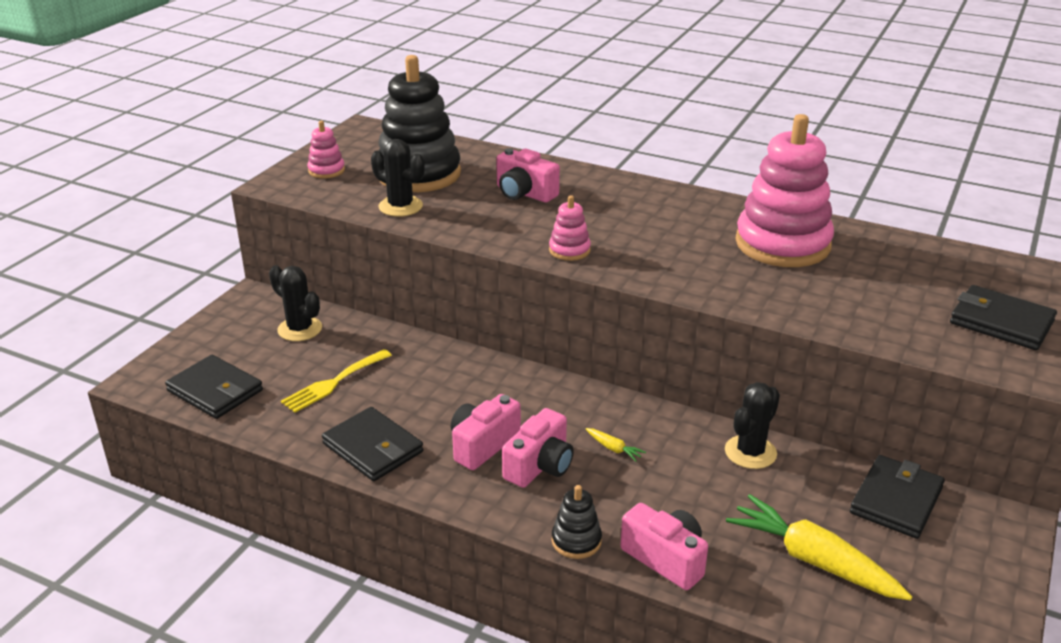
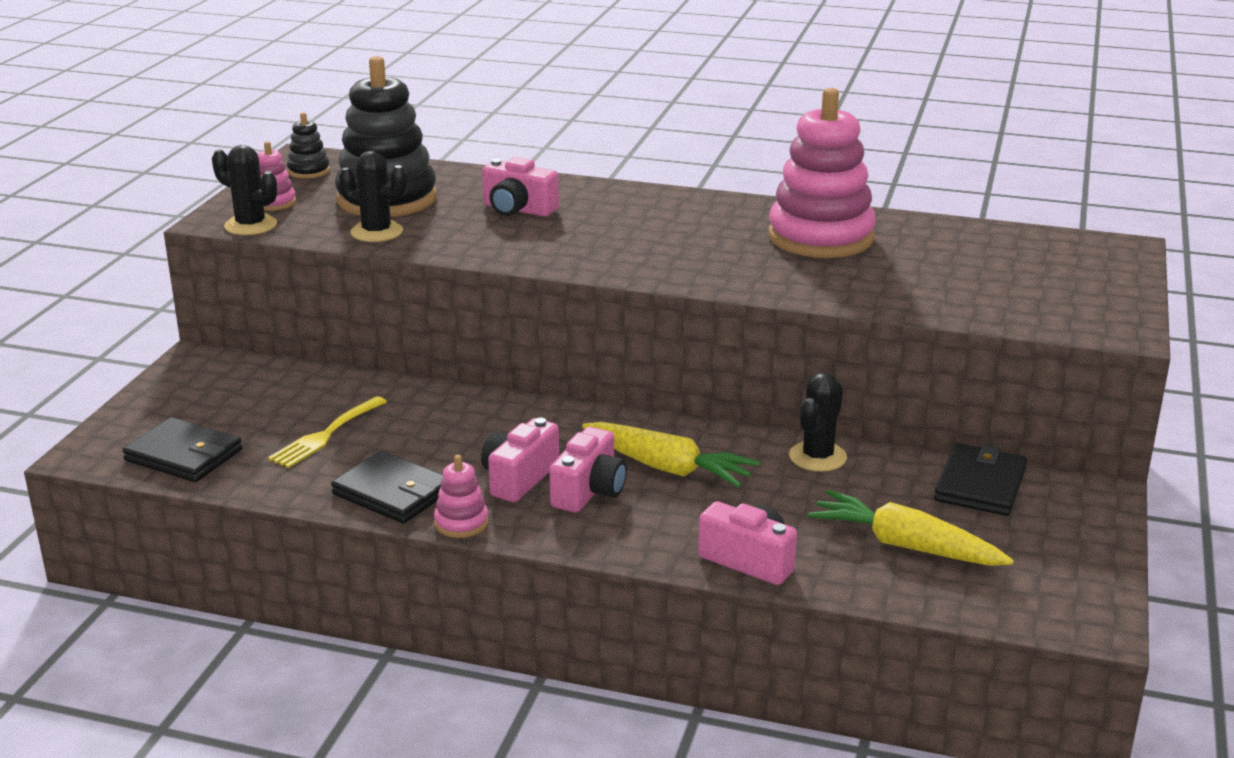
camera: 10 degrees left, 5 degrees down
(300, 329) = (266, 386): black cactus -> black cactus (250, 225)
(569, 250) = (587, 260): pink stacking toy -> pink stacking toy (461, 523)
(576, 541) = (648, 555): black stacking toy -> black stacking toy (309, 171)
(613, 448) = (667, 467): yellow carrot -> yellow carrot, size x2.45
(1001, 322) = (1063, 290): black wallet -> none

